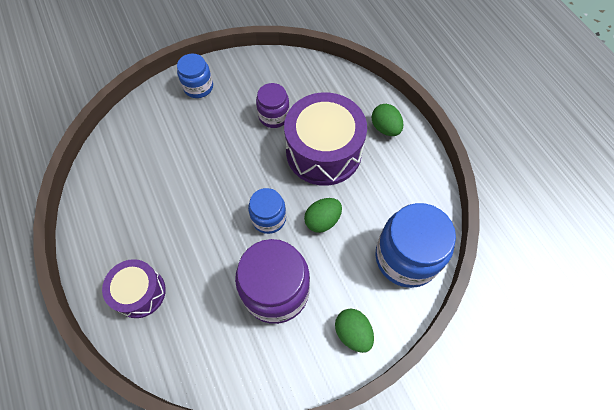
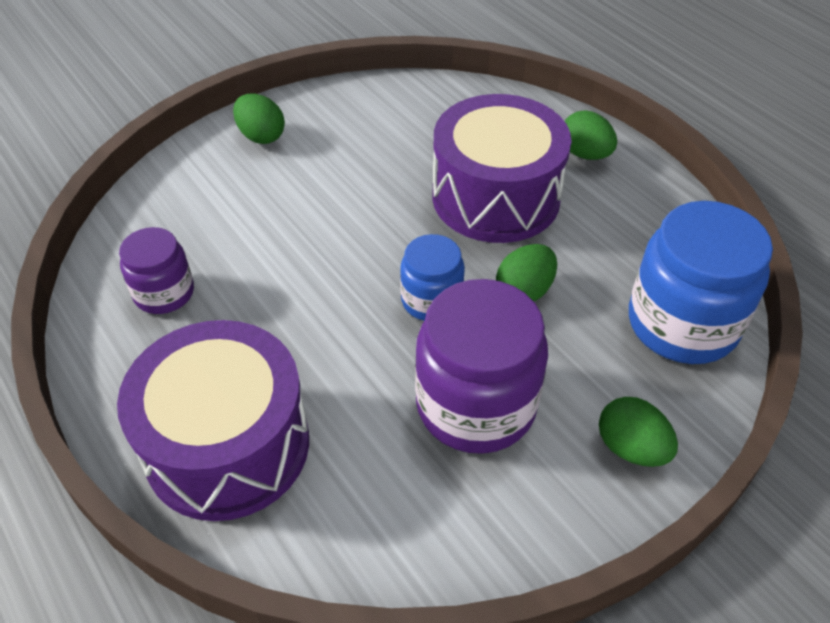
camera: 10 degrees left, 15 degrees down
(140, 292) = (227, 445): purple drum -> purple drum, size x1.73
(198, 87) = (261, 136): blue jar -> green egg
(274, 116) = (399, 159): purple jar -> purple jar (164, 293)

